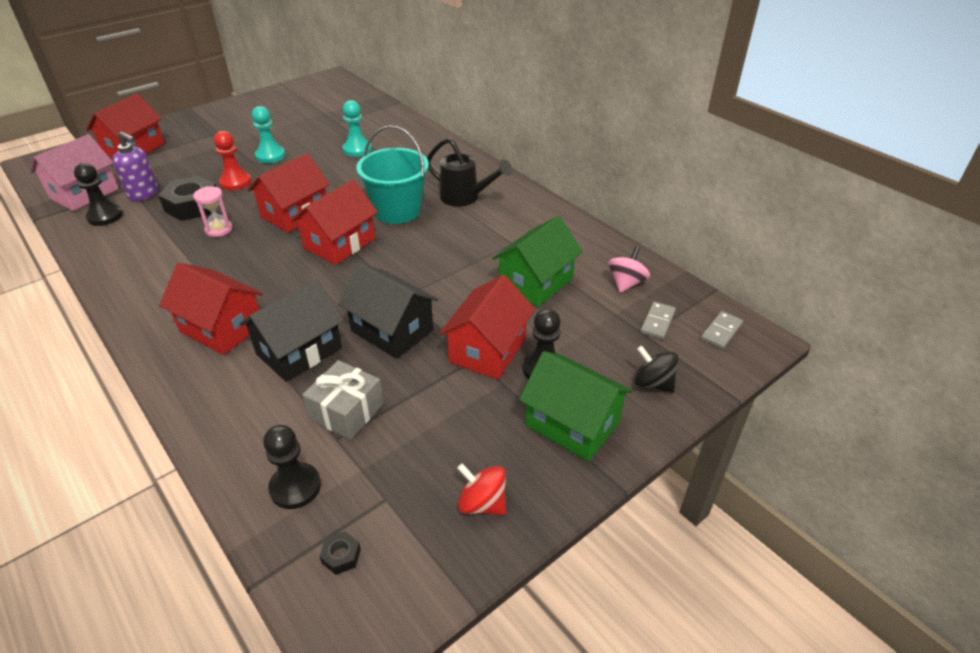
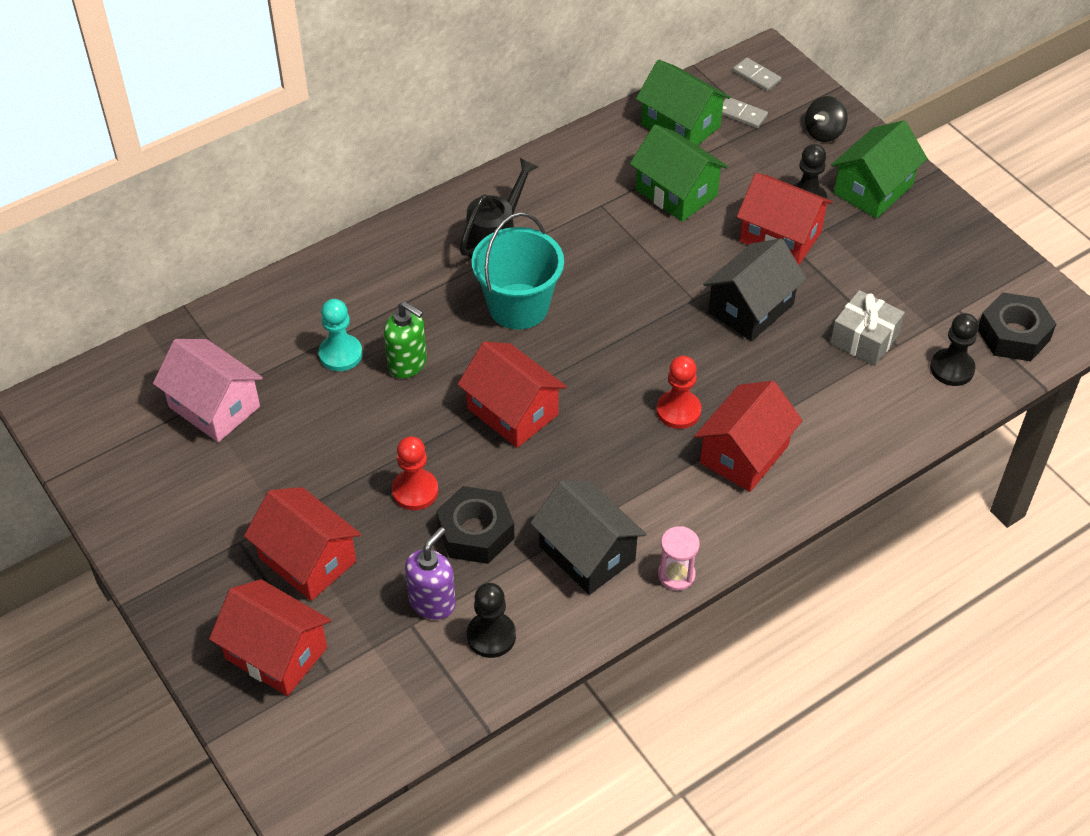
camera: 85 degrees left, 10 degrees up
(84, 193) = (419, 683): pink house -> pink house (214, 407)
(219, 229) = (542, 490): pink hourglass -> pink hourglass (676, 575)
(270, 156) = (339, 458): turquoise pawn -> none
(278, 290) = (678, 411): none -> red pawn
(299, 351) = (782, 382): black house -> black house (587, 553)
(339, 243) = (587, 360): red house -> red house (307, 560)
(341, 556) = (1013, 334): black nut -> black nut, size x2.29
(346, 172) = (407, 363): none -> green soap dispenser
(482, 503) = (958, 251): red spinning top -> none
(626, 283) = (680, 125): pink spinning top -> green house

